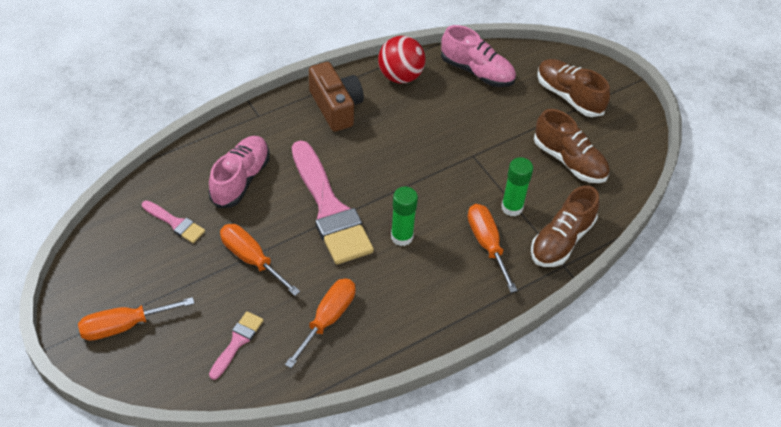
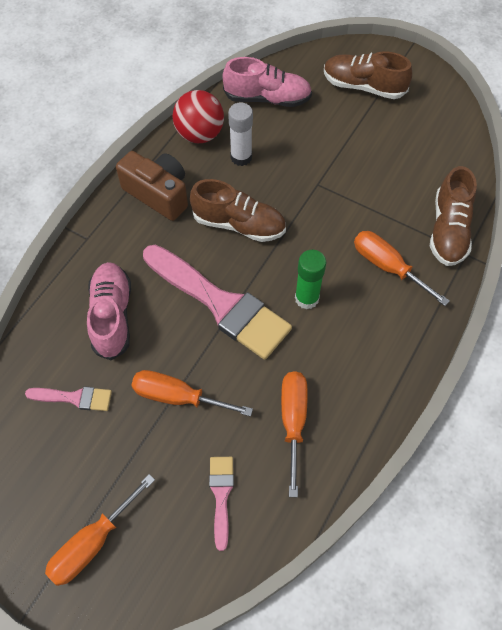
camera: 25 degrees left, 10 degrees up
(422, 108) = (241, 157): none -> white glue stick
(512, 207) = (385, 219): green glue stick -> none
(569, 161) = (404, 149): brown shoe -> brown shoe (239, 224)

